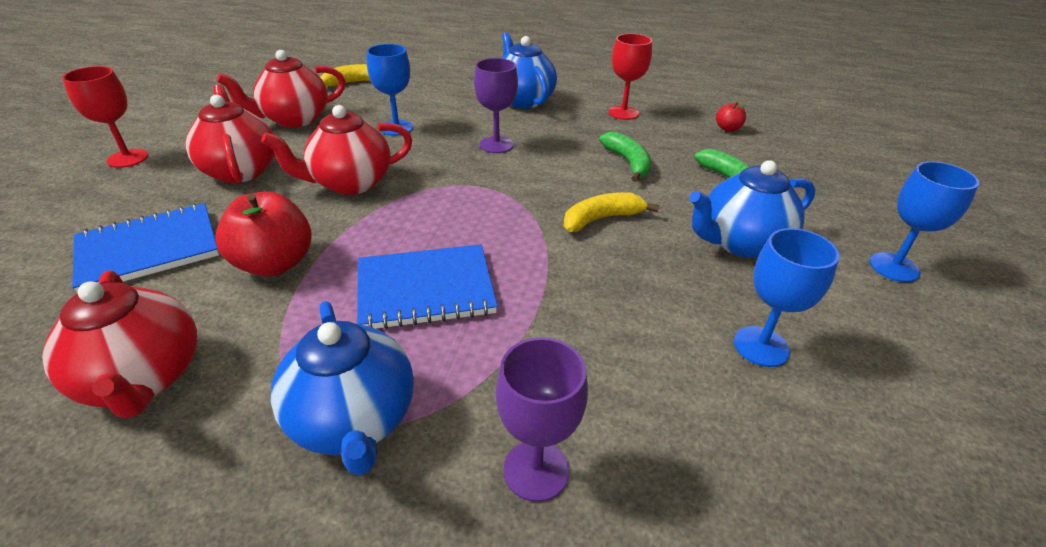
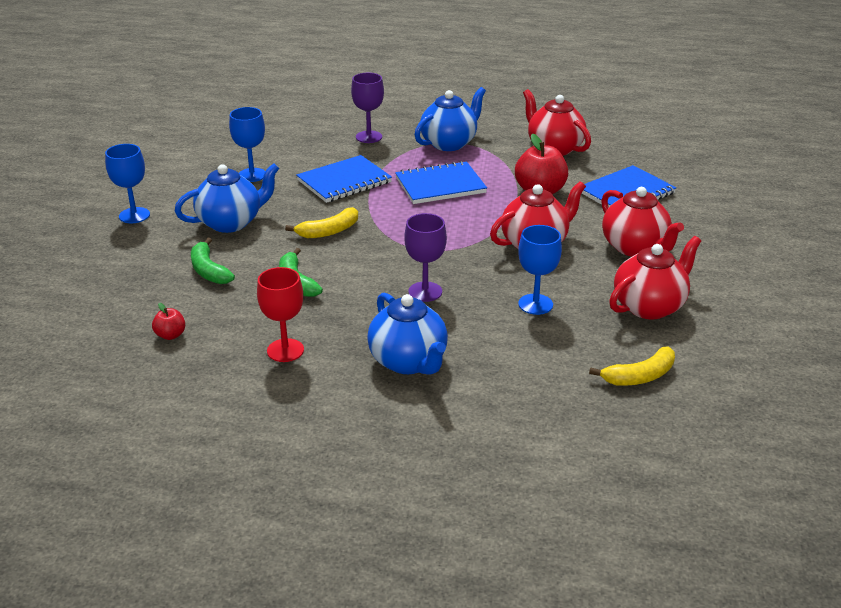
camera: 175 degrees right, 5 degrees down
(128, 158) = (742, 251): red goblet -> none
(354, 420) = (449, 143): blue teapot -> blue teapot turned 75 degrees clockwise
(587, 313) = (344, 181): none -> blue notebook

